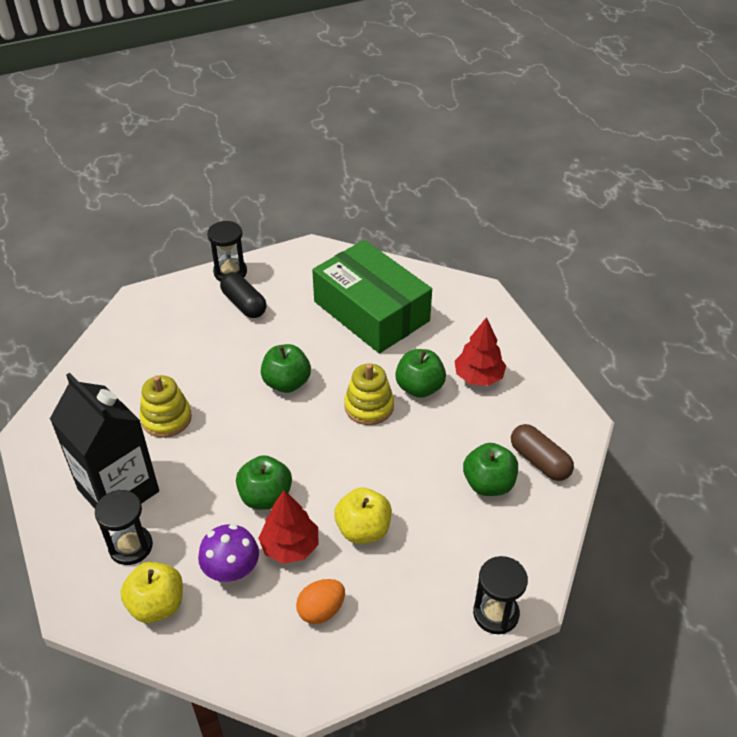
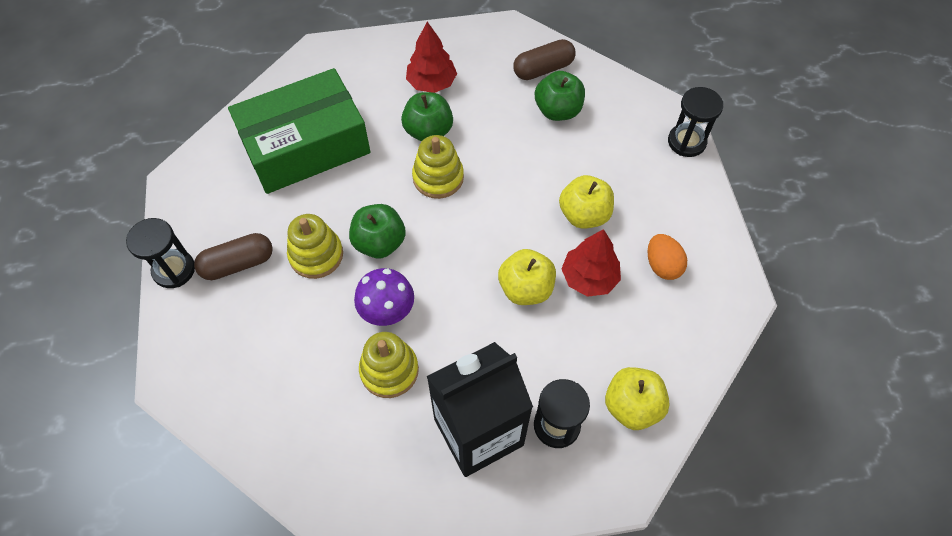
camera: 75 degrees left, 15 degrees up
(232, 570) = (605, 332): purple mushroom -> purple mushroom (387, 310)
(244, 304) = (238, 264): black capsule -> brown capsule
(264, 346) = (316, 255): none -> yellow stacking toy
(265, 497) = (525, 288): green apple -> yellow apple

